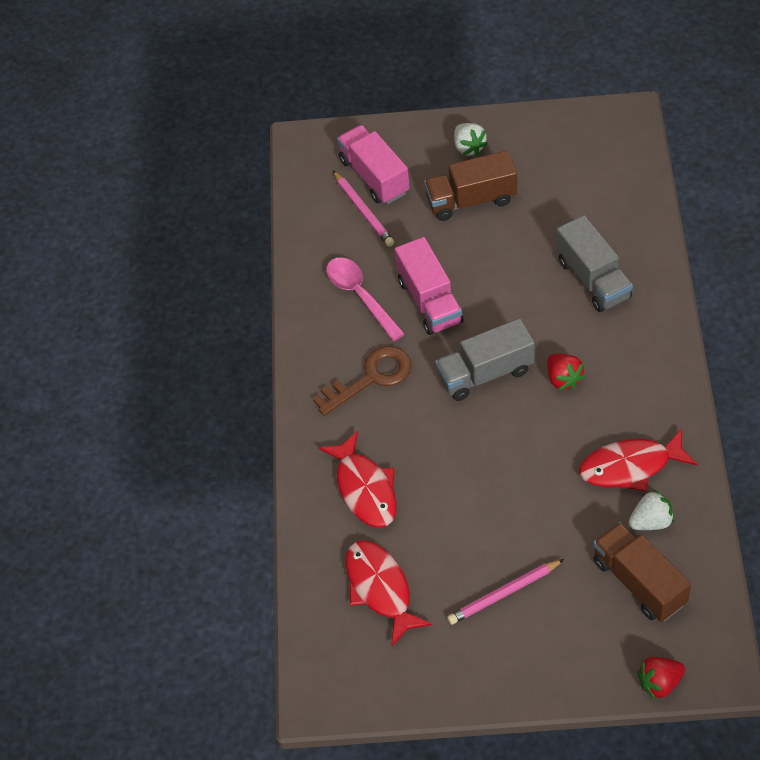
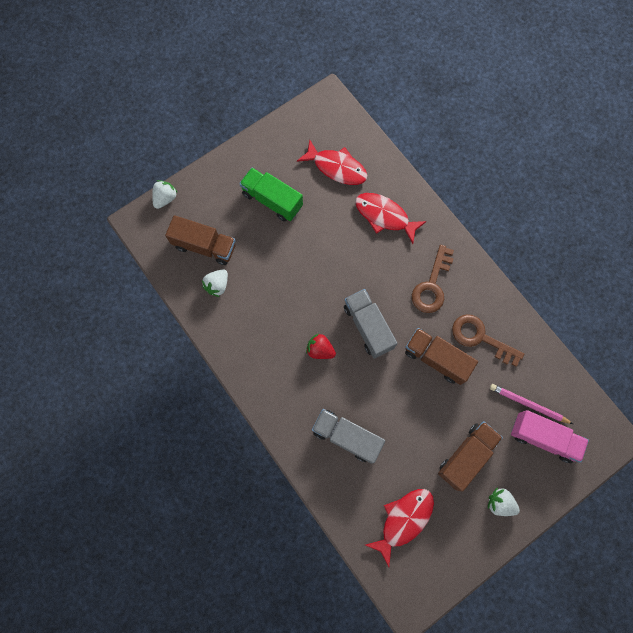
camera: 140 degrees right, 20 degrees up
(360, 296) = (480, 338): pink spoon -> brown key
(429, 301) = (436, 359): pink truck -> brown truck
(485, 373) = (368, 327): grey truck -> grey truck turned 60 degrees counterclockwise
(503, 593) = (272, 200): pink pencil -> green truck
(630, 467) = (247, 313): red fish -> red fish (403, 520)
(659, 683) = (165, 198): red strawberry -> white strawberry

